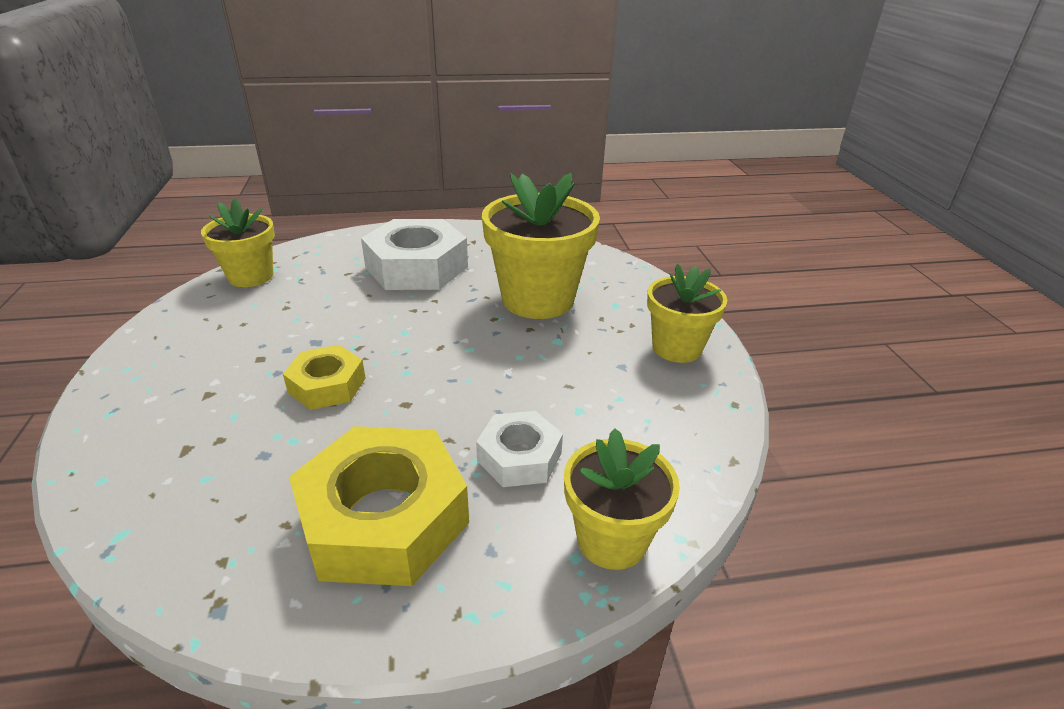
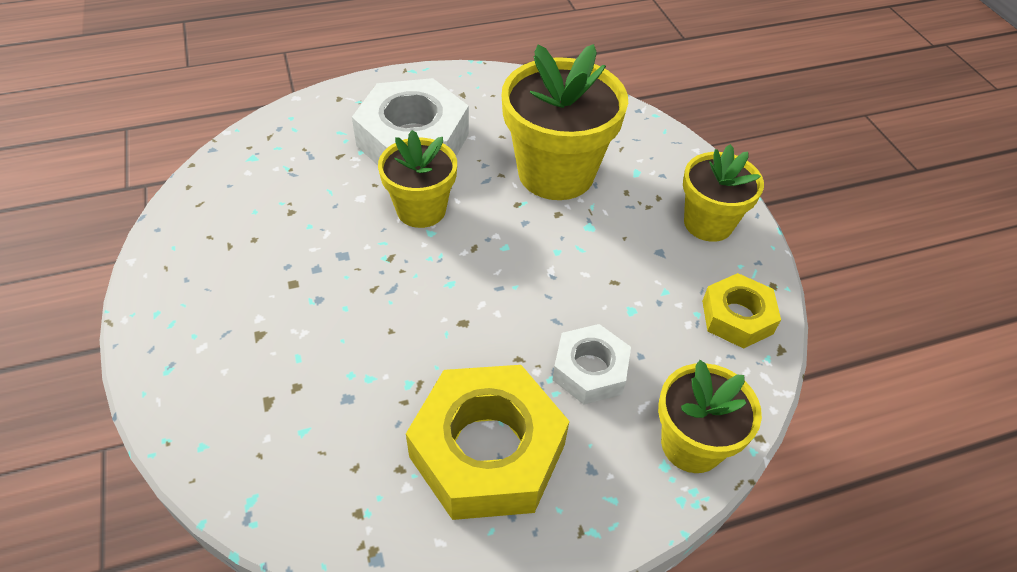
camera: 10 degrees left, 15 degrees up
(251, 276) = (233, 171): yellow flower pot -> yellow flower pot (421, 209)
(327, 385) = (377, 309): yellow nut -> yellow nut (737, 317)

